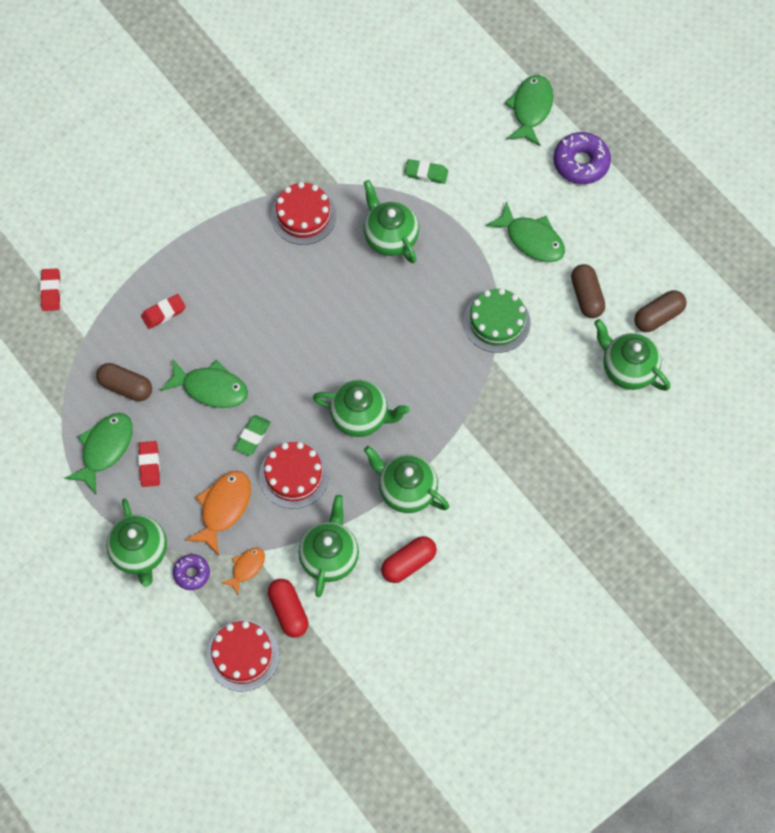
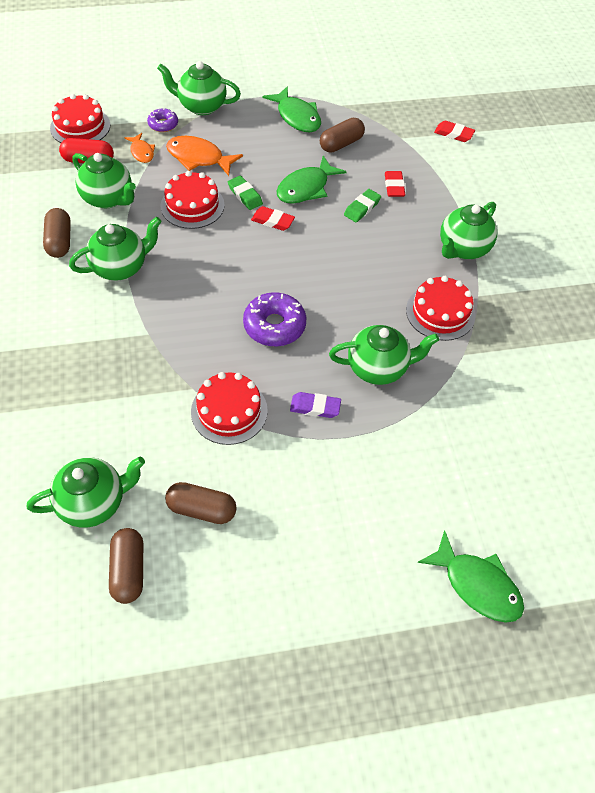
camera: 115 degrees right, 10 degrees down
(149, 465) = (266, 134): red eraser -> red eraser (272, 221)
(223, 508) = (199, 158): orange fish -> orange fish turned 150 degrees clockwise
(360, 417) = (210, 267): green teapot -> green teapot (462, 248)
(408, 563) = (59, 241): red capsule -> brown capsule
(426, 173) = (438, 434): green eraser -> green eraser (362, 208)
(455, 265) = (315, 407): none -> purple eraser
(496, 322) = (229, 411): green cake -> red cake
(531, 239) = (303, 492): green fish -> none
(581, 163) = (373, 600): purple donut -> purple donut (274, 326)

